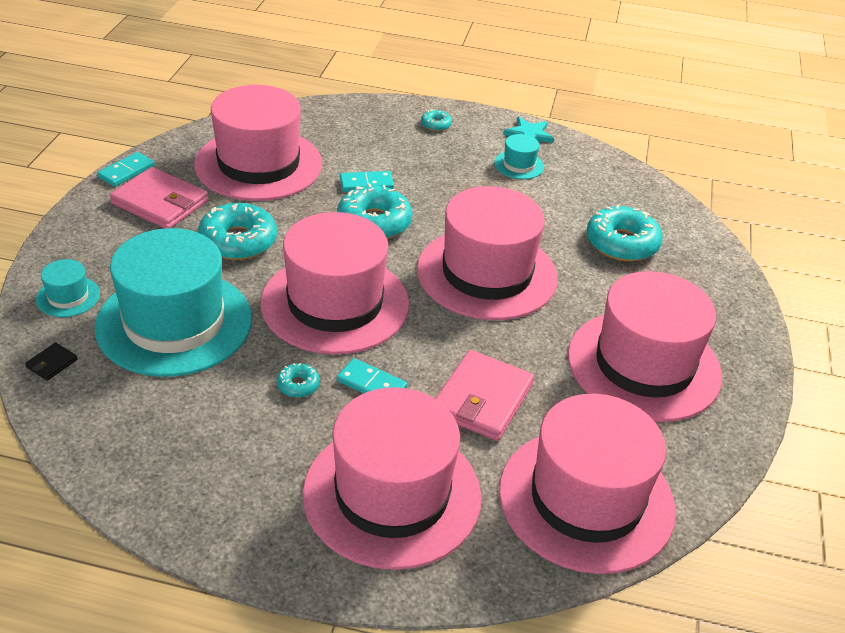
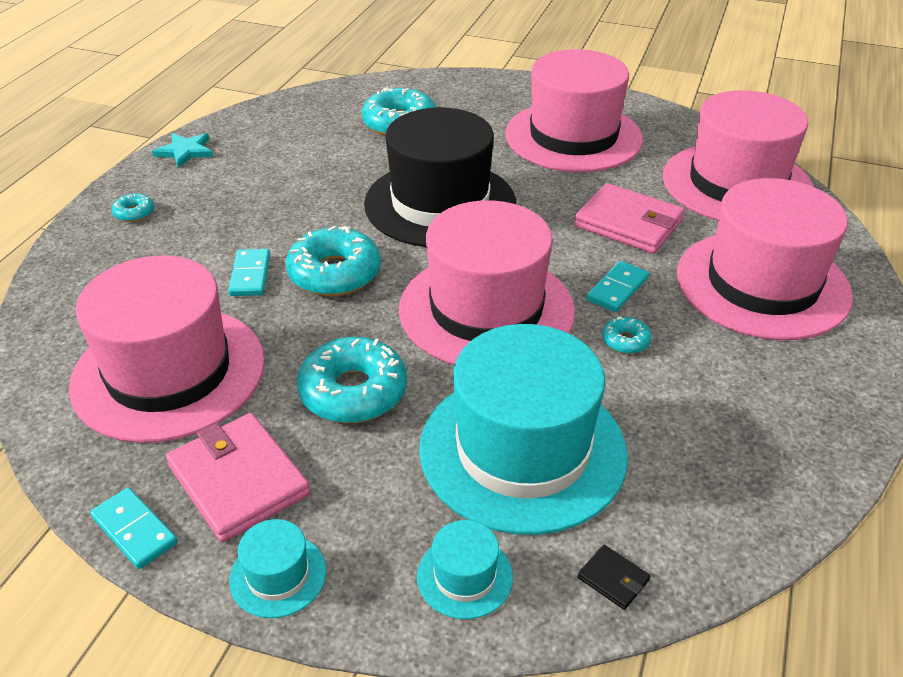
camera: 80 degrees left, 0 degrees up
(160, 202) = (239, 480): pink wallet -> pink wallet turned 75 degrees counterclockwise
(487, 273) = (440, 203): pink hat -> black hat
(519, 165) = (246, 164): turquoise hat -> turquoise hat (278, 575)

